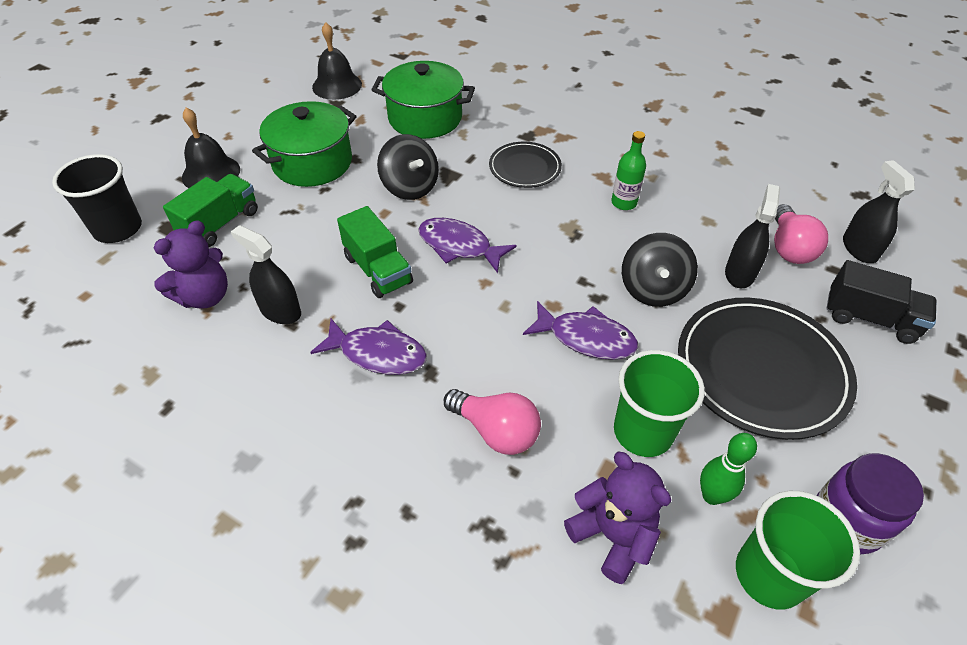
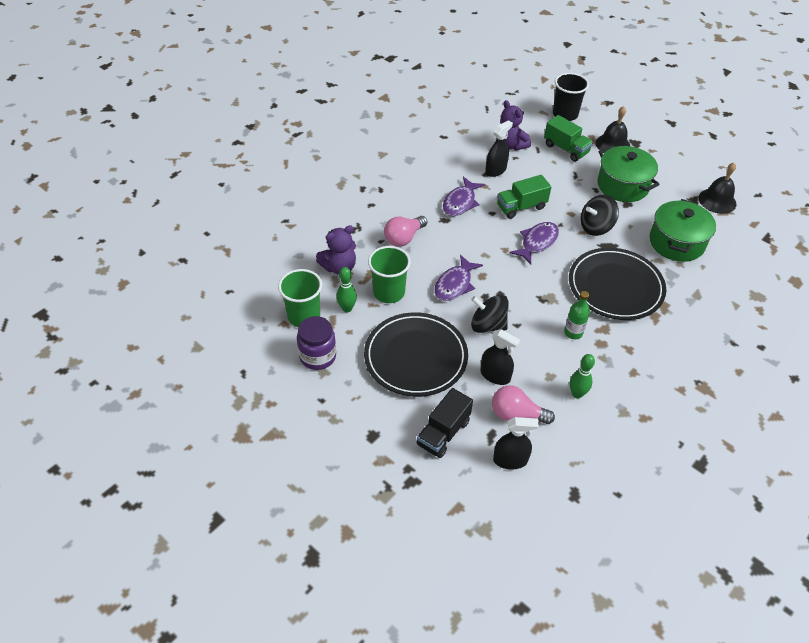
camera: 100 degrees right, 0 degrees up
(525, 168) = (615, 287): black plate -> black plate, size x1.81
(721, 196) = (577, 394): none -> green bowling pin

